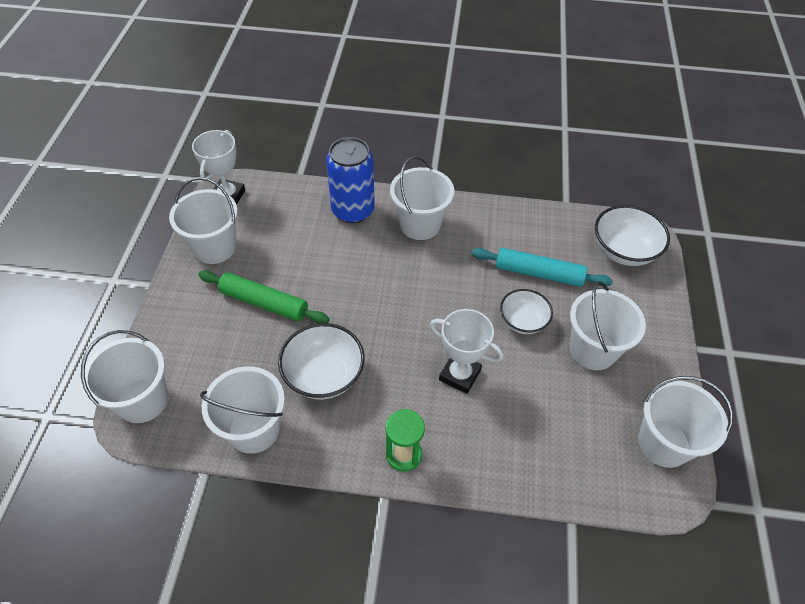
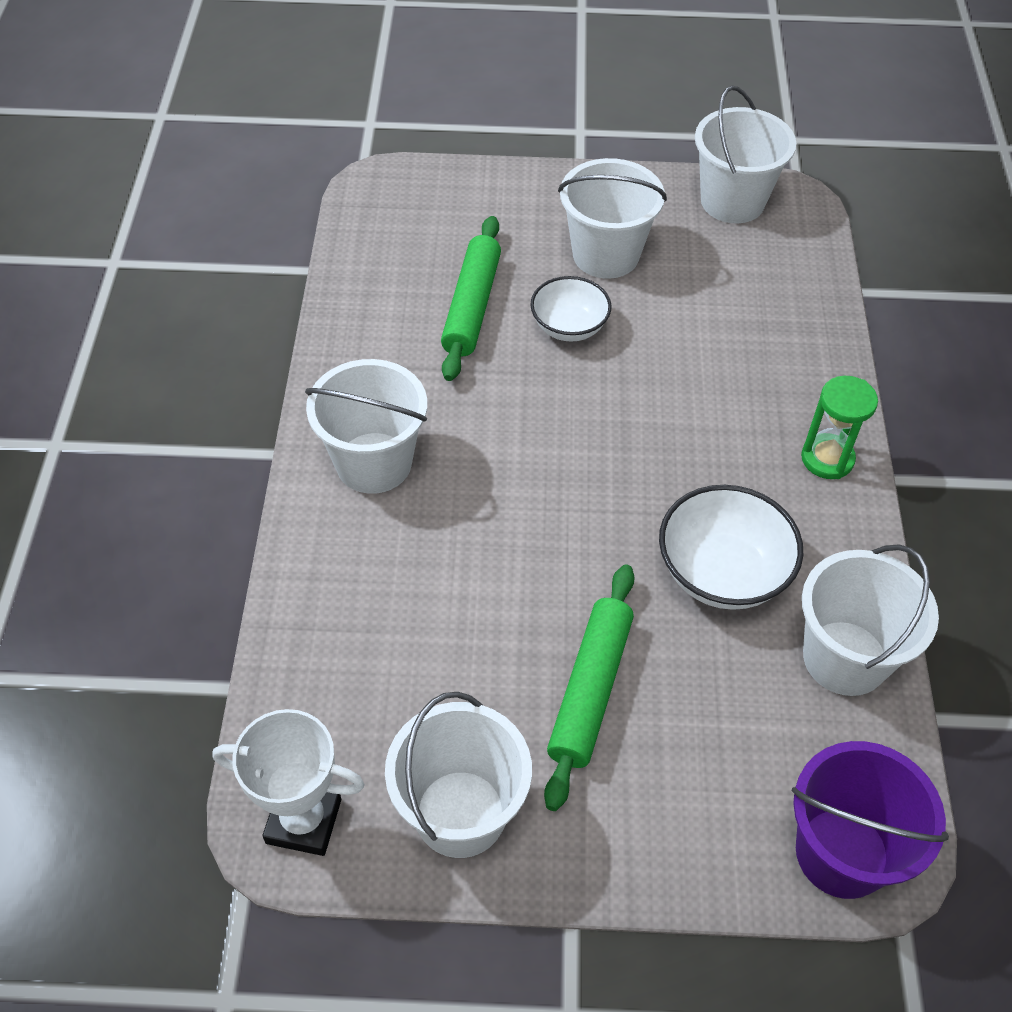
camera: 95 degrees left, 0 degrees up
(142, 400) = (842, 853): white bucket -> purple bucket
(353, 210) = (341, 572): blue can -> none
(459, 375) = (680, 399): white trophy -> none
(538, 273) = (472, 306): turquoise rolling pin -> green rolling pin
(623, 251) = (415, 210): white bowl -> none

